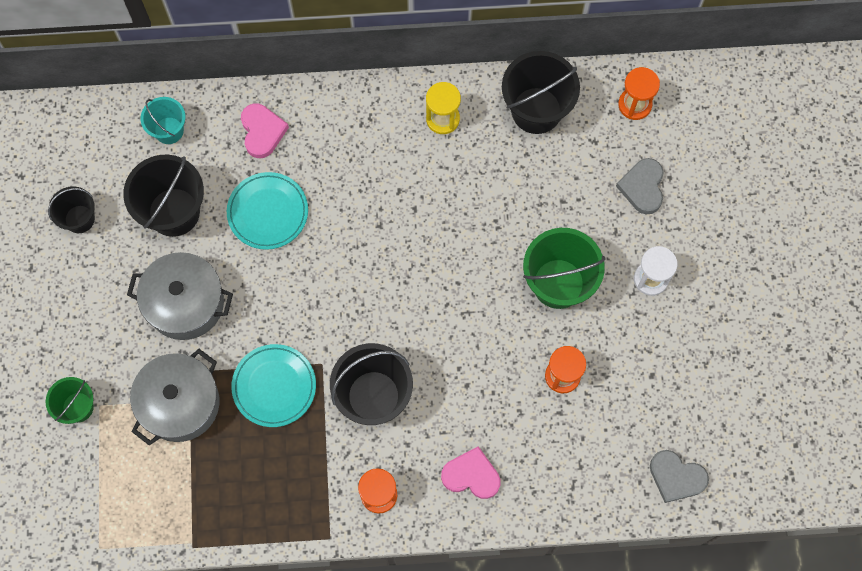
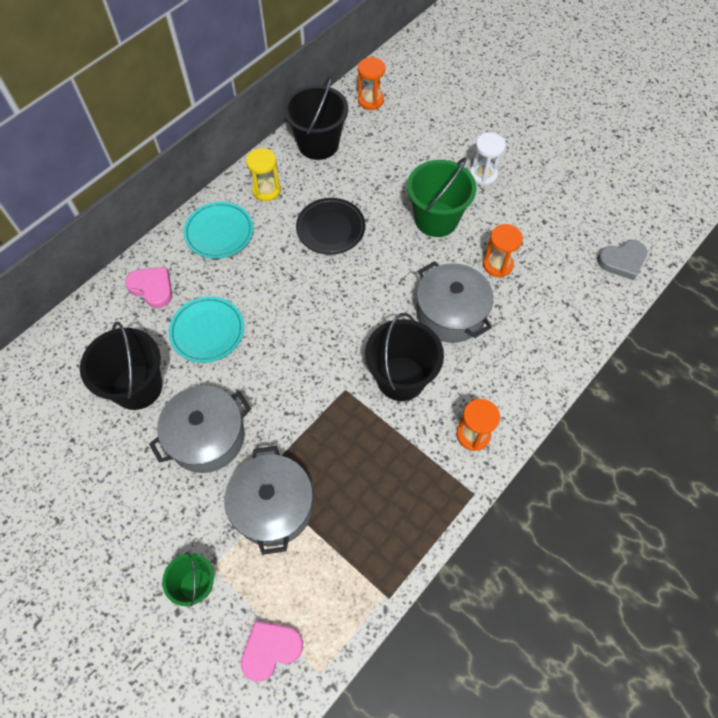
camera: 45 degrees left, 10 degrees down
(79, 219) = (66, 452): black bucket -> none
(169, 130) = (81, 340): turquoise bucket -> none
(274, 386) = (328, 433): turquoise plate -> turquoise plate (219, 232)
(458, 208) = (330, 228): none -> black plate
(471, 475) = (513, 368): pink heart -> pink heart (270, 649)
(473, 380) = (450, 313): none -> grey pot
(642, 187) = (423, 135): grey heart -> none

